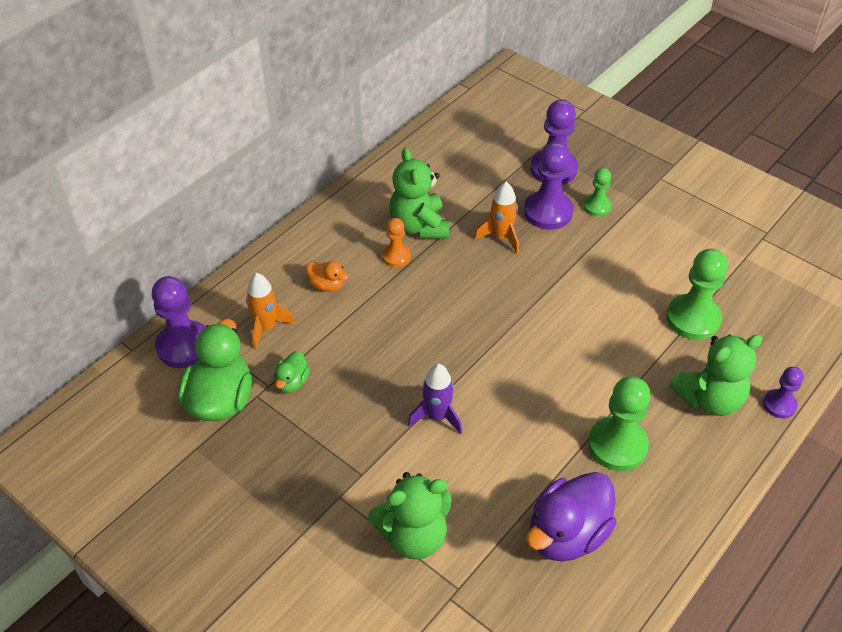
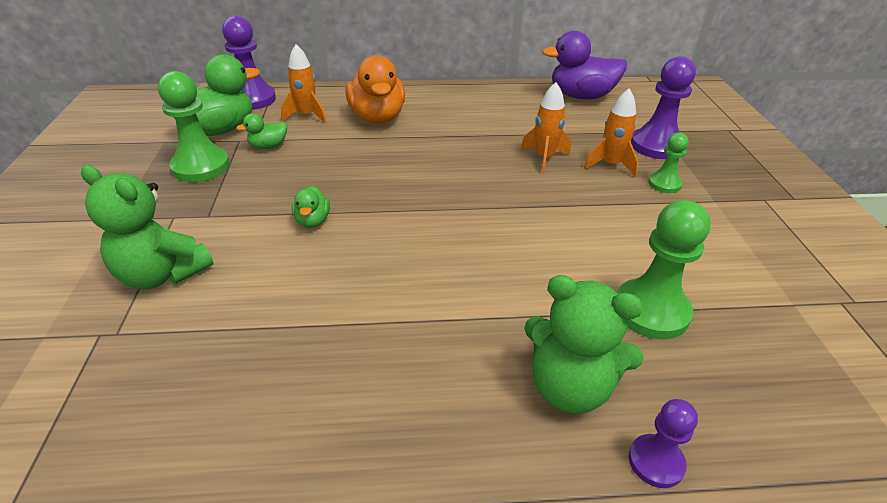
camera: 45 degrees right, 10 degrees down
(327, 285) = (377, 117): orange duck -> orange duck, size x2.03
(396, 256) = (447, 128): orange pawn -> none
(419, 226) = (491, 123): green teddy bear -> none
(437, 416) = (312, 221): purple rocket -> green duck
(548, 212) = (610, 165): purple pawn -> orange rocket
(567, 534) = (251, 374): purple duck -> purple duck (581, 96)
(617, 445) = (412, 347): green pawn -> green pawn (201, 167)

